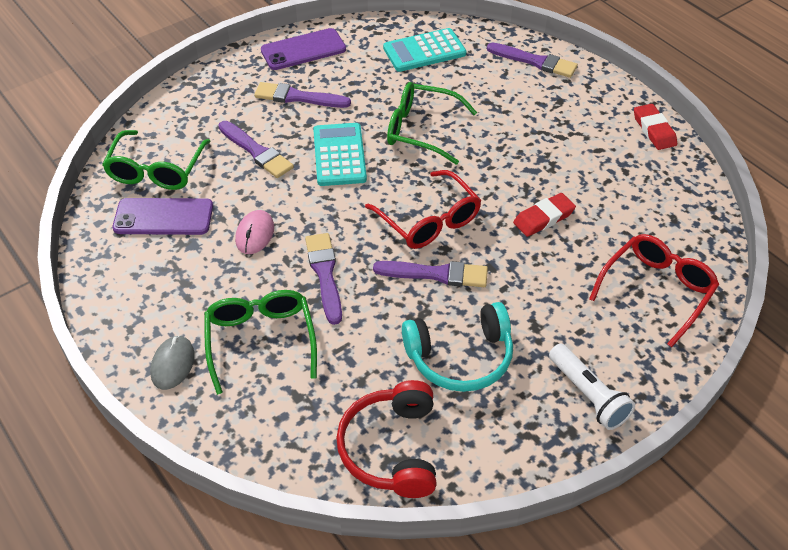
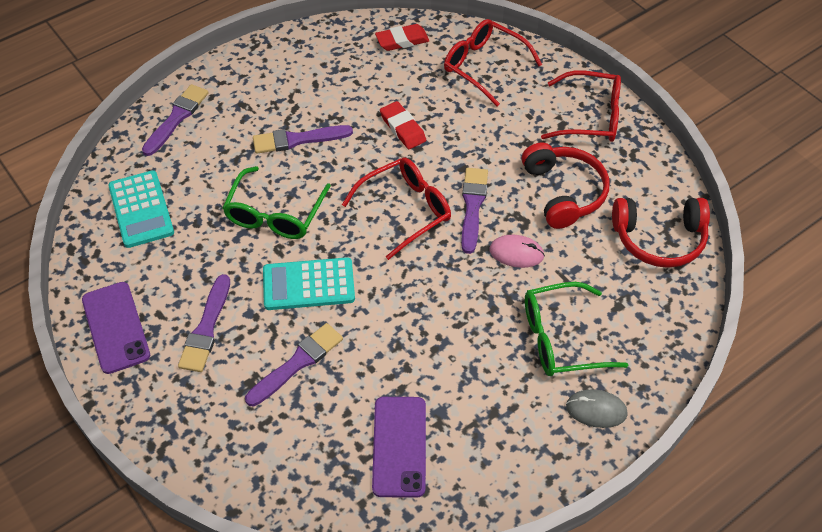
camera: 90 degrees left, 5 degrees up
(156, 170) = (322, 465): green glasses -> none
(255, 234) = (424, 354): pink mouse -> pink mouse (516, 253)
(325, 274) = (476, 291): purple brush -> purple brush (297, 140)
(460, 357) = (564, 192): turquoise headphones -> red headphones
(588, 395) = (590, 117): white flashlight -> red glasses
(654, 130) = (291, 44): red eraser -> red eraser (402, 40)

